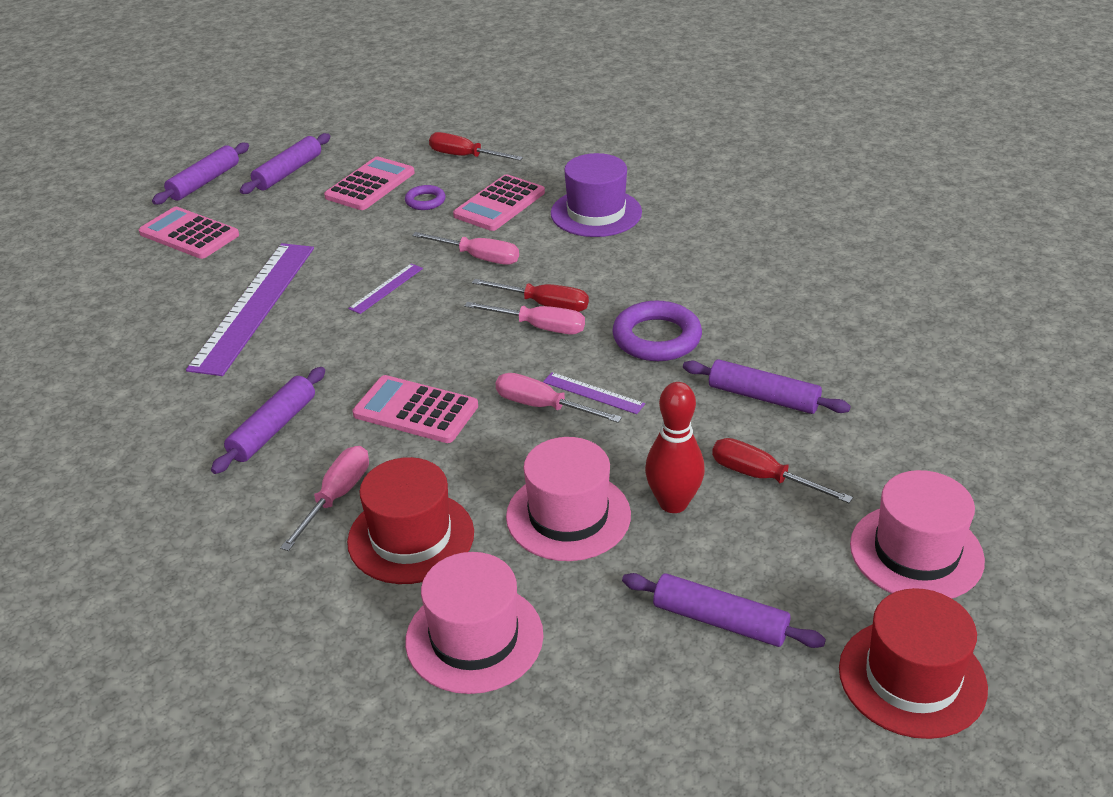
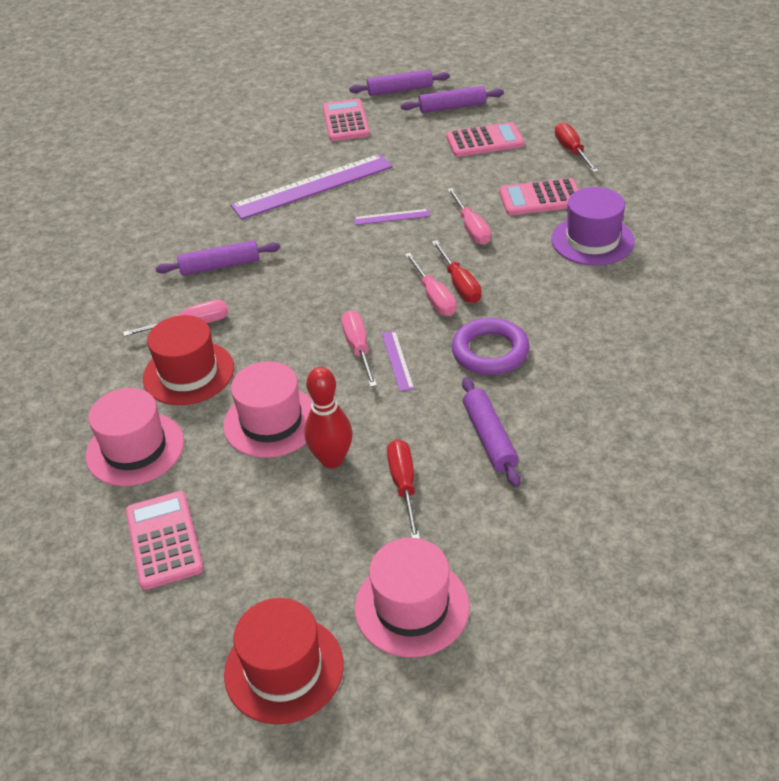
camera: 50 degrees right, 5 degrees up
(415, 410) = (294, 303): pink calculator -> pink calculator (164, 540)
(425, 201) = (499, 170): purple ring -> none
(720, 621) = (247, 544): purple rolling pin -> none

